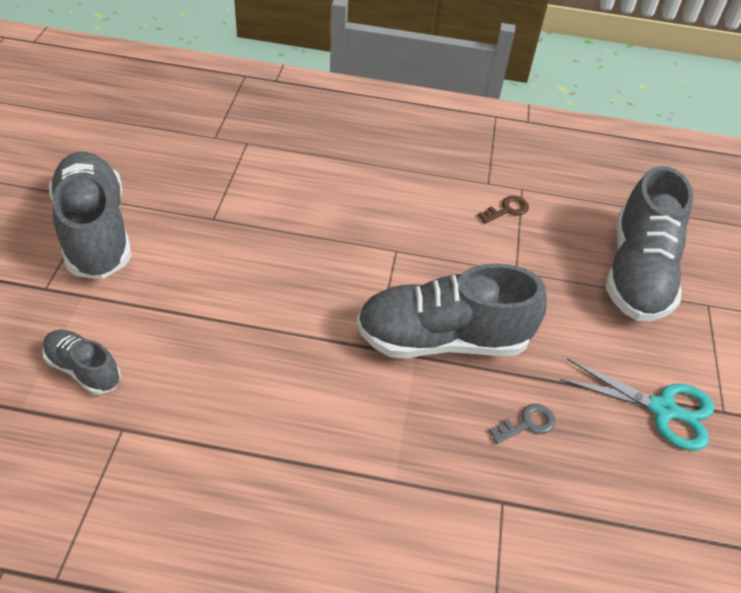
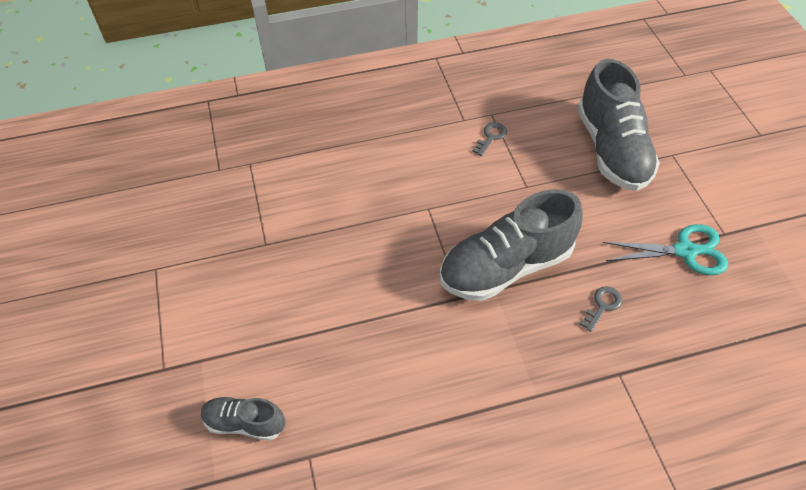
camera: 20 degrees left, 5 degrees up
(95, 232) = (173, 299): grey shoe -> none
(507, 210) = (491, 137): brown key -> grey key

